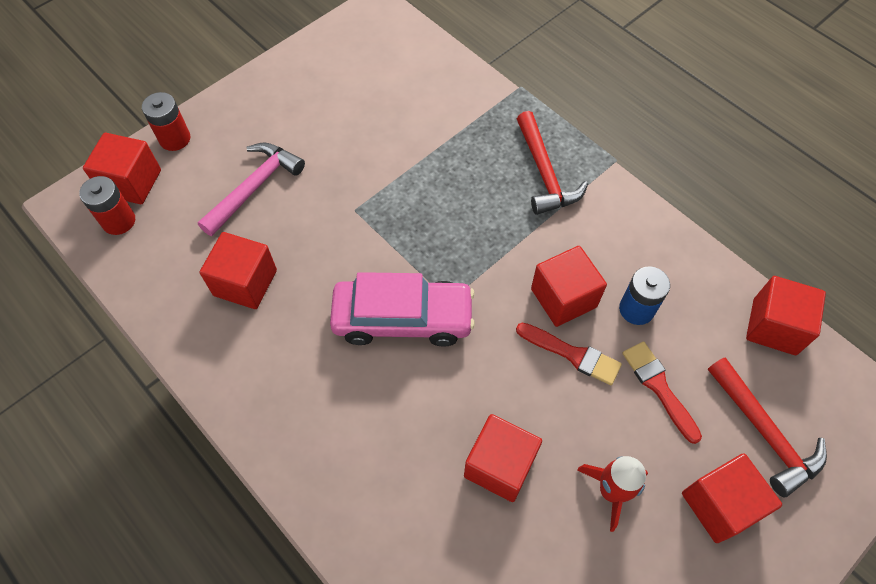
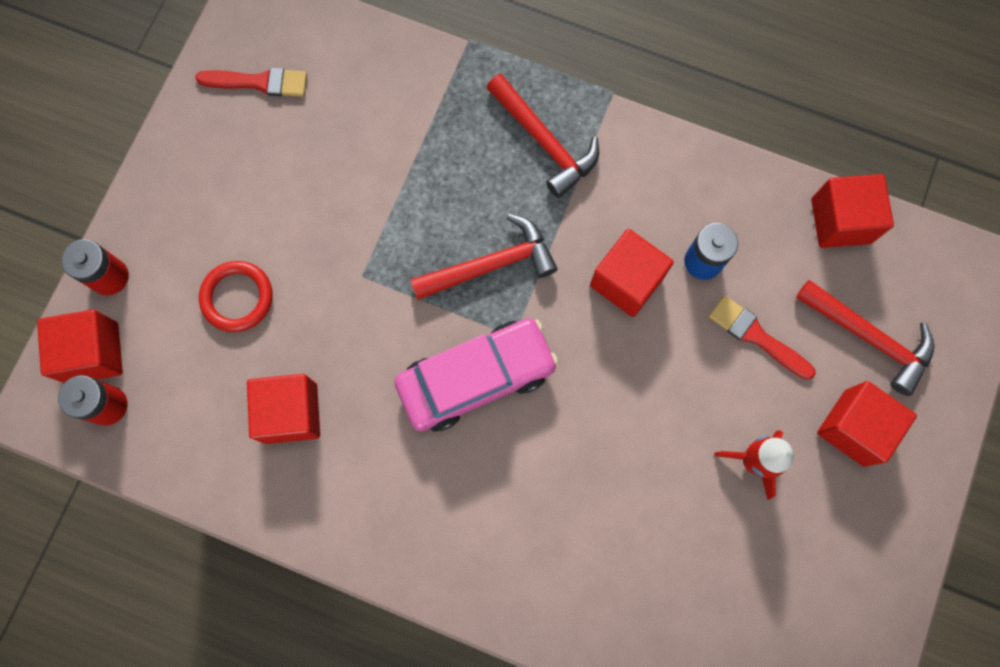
camera: 25 degrees left, 15 degrees up
(254, 187) = (237, 297): pink hammer -> red ring
(458, 241) = (491, 265): none -> red hammer
(499, 465) = (641, 485): red cube -> none
(572, 354) = (661, 339): red brush -> red brush (259, 82)

